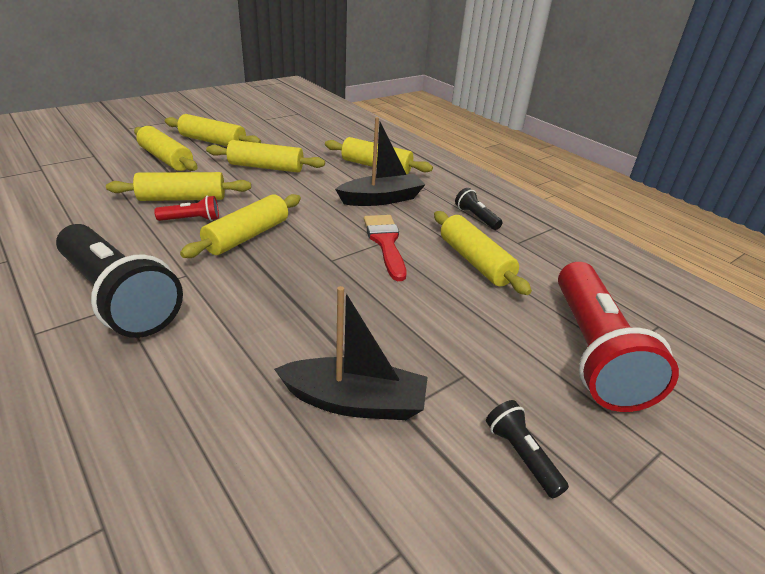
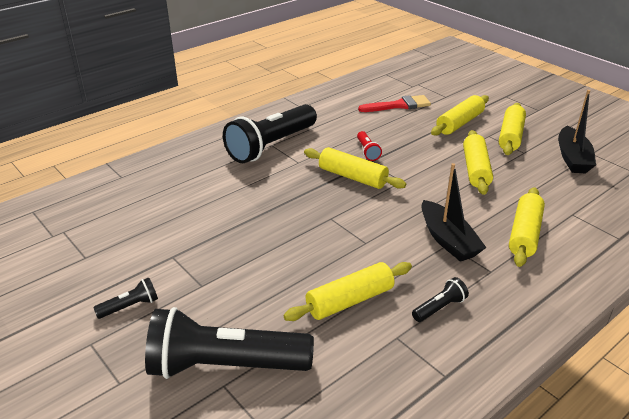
camera: 90 degrees right, 0 degrees up
(182, 198) = (397, 142): yellow rolling pin -> none
(354, 401) = (181, 238): black boat -> black boat (572, 158)
(385, 243) = (365, 245): red brush -> red brush (399, 105)
(593, 352) = (224, 365): red flashlight -> black flashlight

